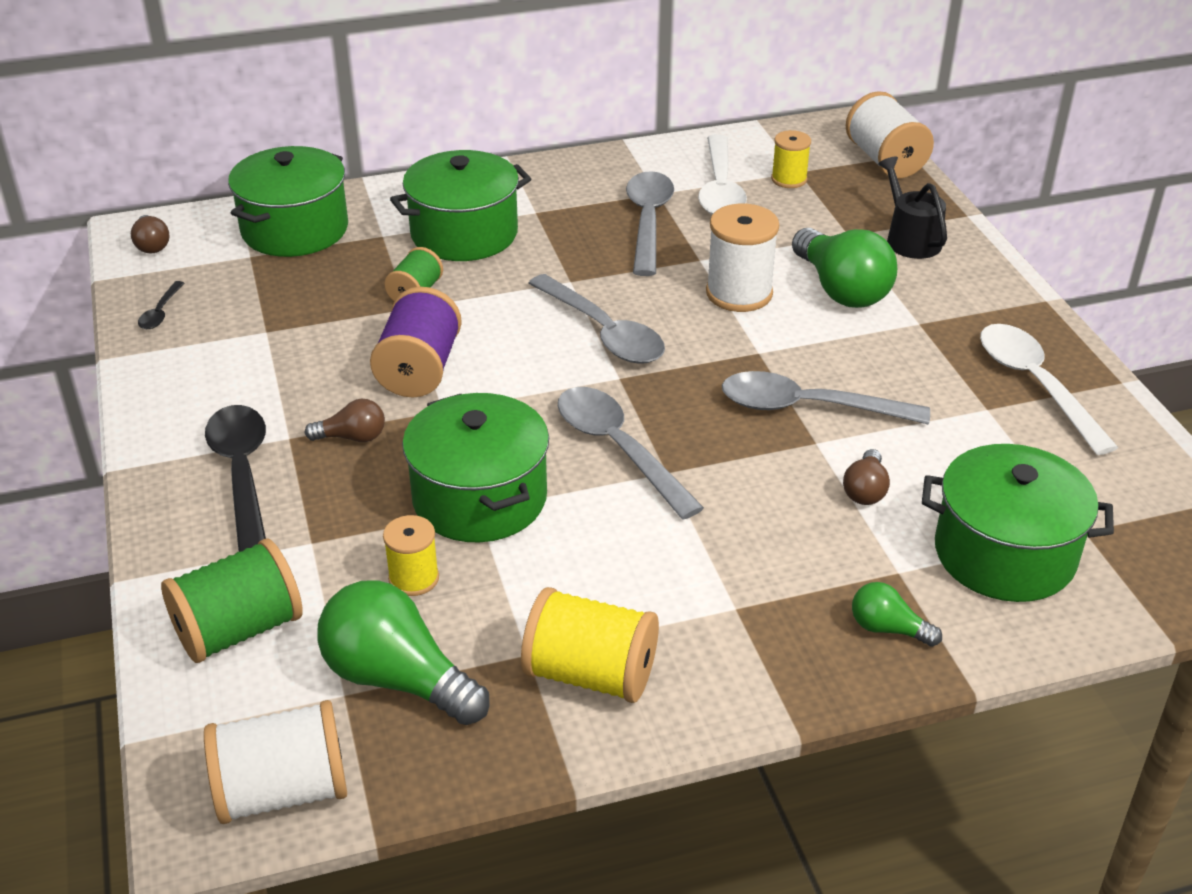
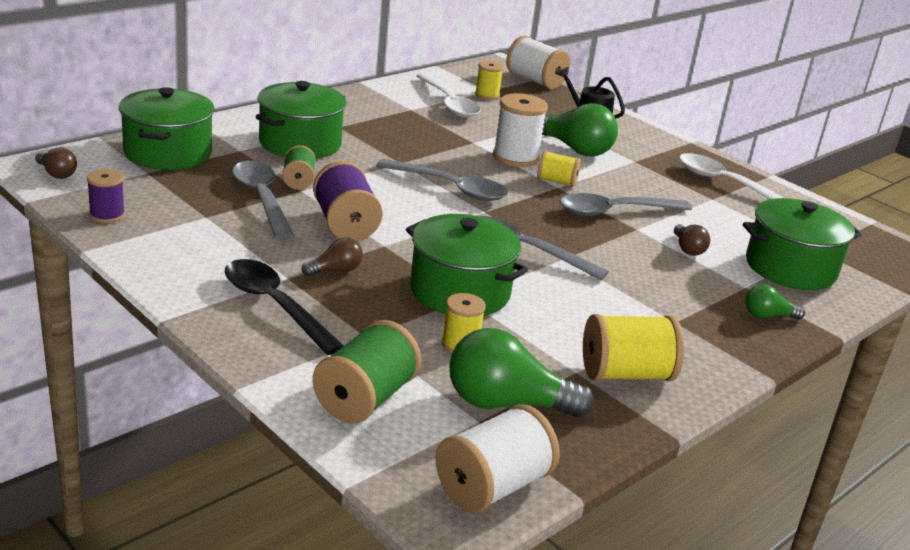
camera: 30 degrees left, 10 degrees down
(160, 312) = (107, 215): black spoon -> purple spool
(648, 221) = (420, 125): grey spoon -> grey spoon (262, 199)
(765, 343) = (557, 181): none -> yellow spool

